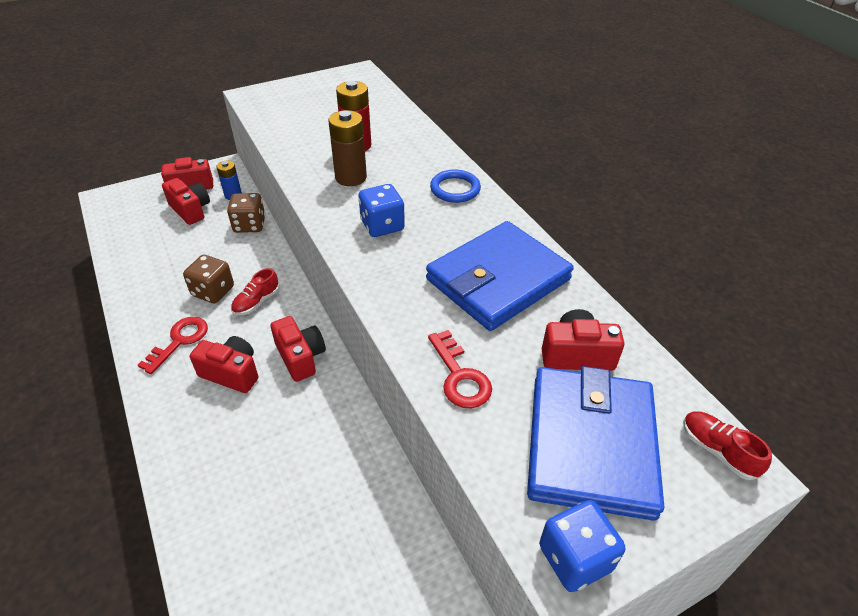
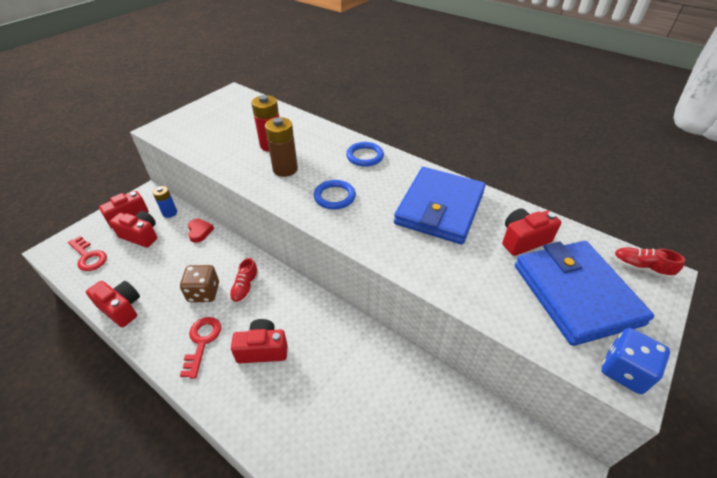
camera: 25 degrees left, 0 degrees up
(249, 225) = (199, 231): brown dice -> red heart
(301, 357) = (308, 316): red camera -> red camera (121, 308)
(382, 225) = (334, 197): blue dice -> blue ring
(460, 376) = (467, 282): red key -> red key (88, 256)

